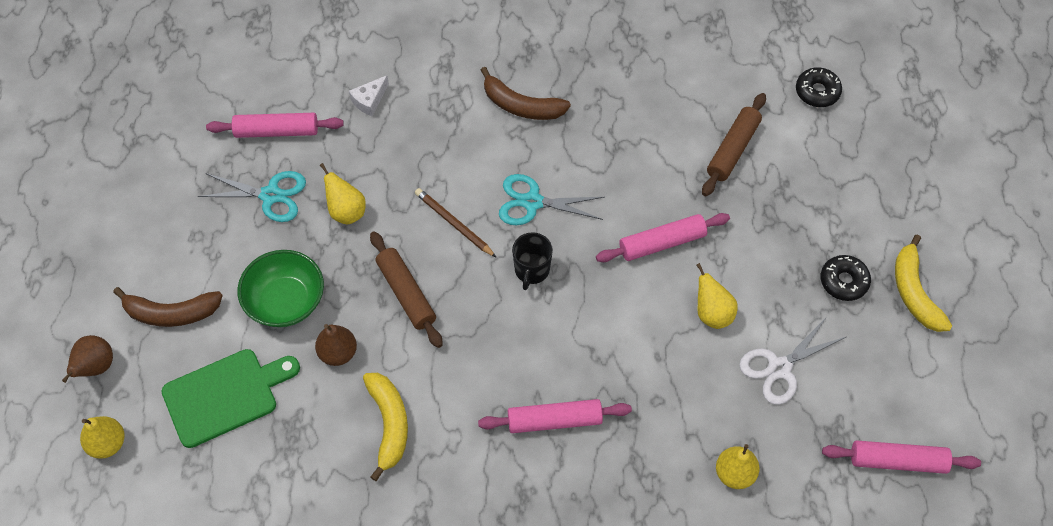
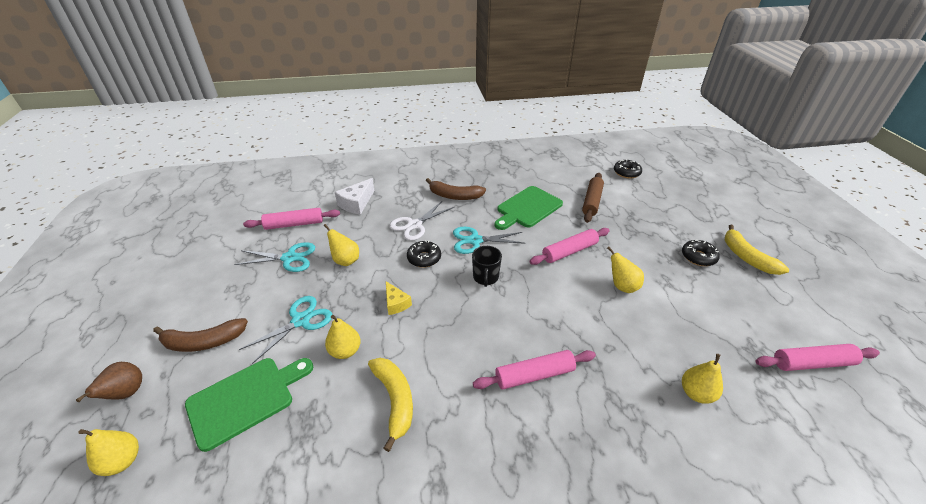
camera: 10 degrees left, 20 degrees down
(285, 301) = (300, 321): green bowl -> turquoise scissors
(338, 353) = (345, 351): brown pear -> yellow pear
(369, 100) = (356, 203): white cheese -> white cheese, size x1.54
(406, 293) = (396, 303): brown rolling pin -> yellow cheese
(454, 224) = (424, 258): brown pencil -> black donut
(627, 149) = (527, 208): none -> green cutting board
(779, 368) = (687, 313): white scissors -> white scissors (414, 225)

